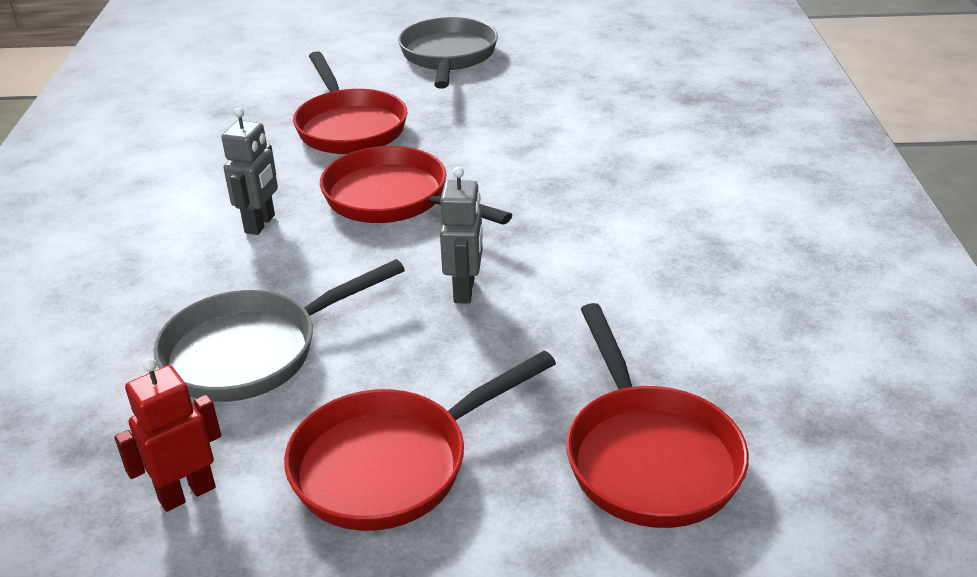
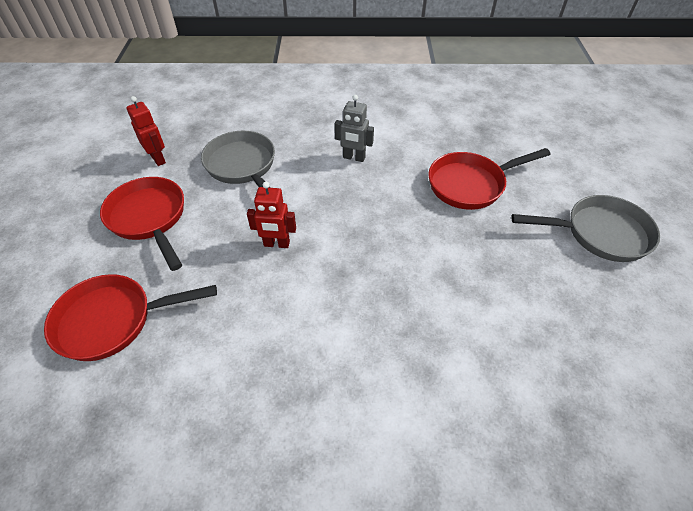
camera: 90 degrees right, 15 degrees up
(394, 199) = (378, 210): red pan -> none
(465, 291) = (276, 244): grey robot -> red robot

